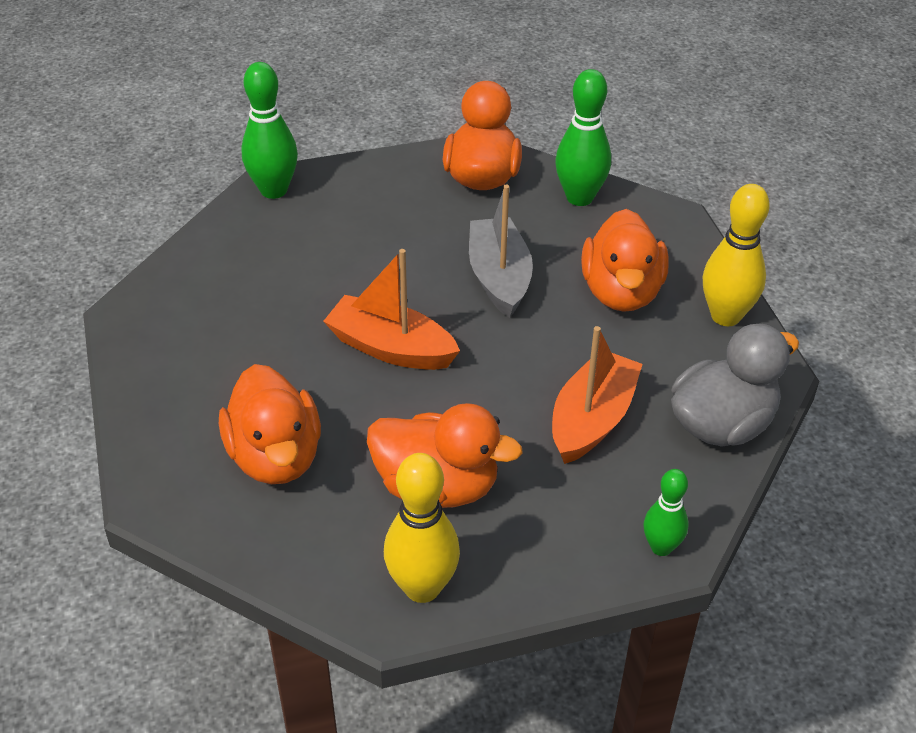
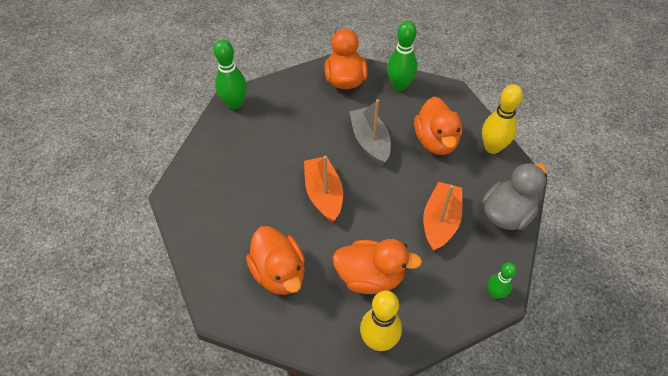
camera: 10 degrees left, 10 degrees up
(390, 348) = (323, 194): orange boat -> orange boat turned 60 degrees clockwise

